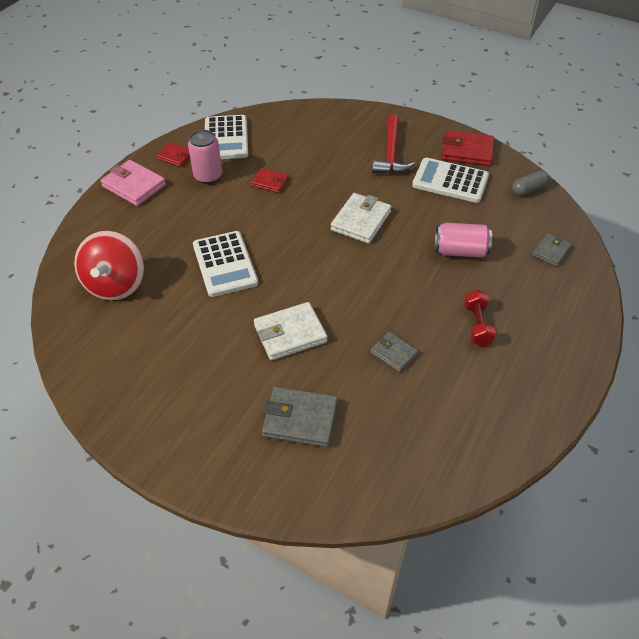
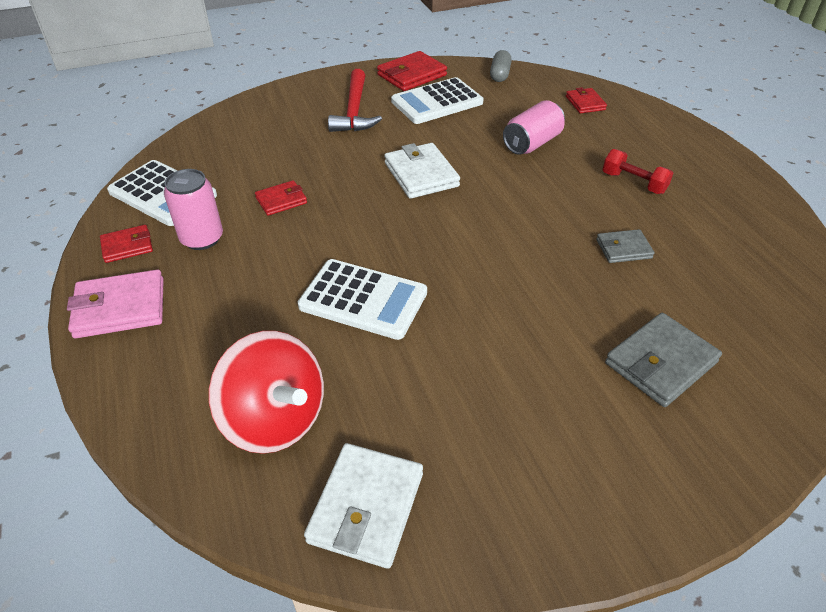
camera: 50 degrees left, 5 degrees down
(290, 334) = (527, 305): white wallet -> white wallet (366, 507)
(391, 153) = (354, 111): red hammer -> red hammer turned 45 degrees clockwise
(551, 251) = (585, 103): grey wallet -> red wallet

